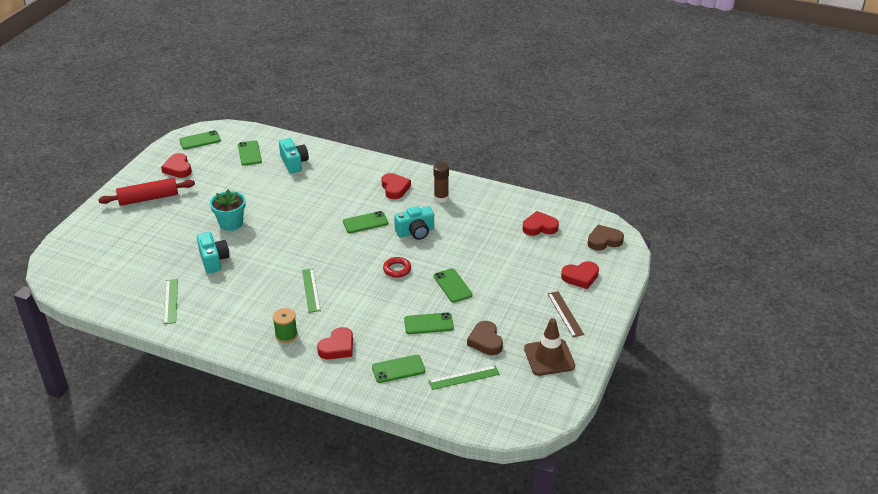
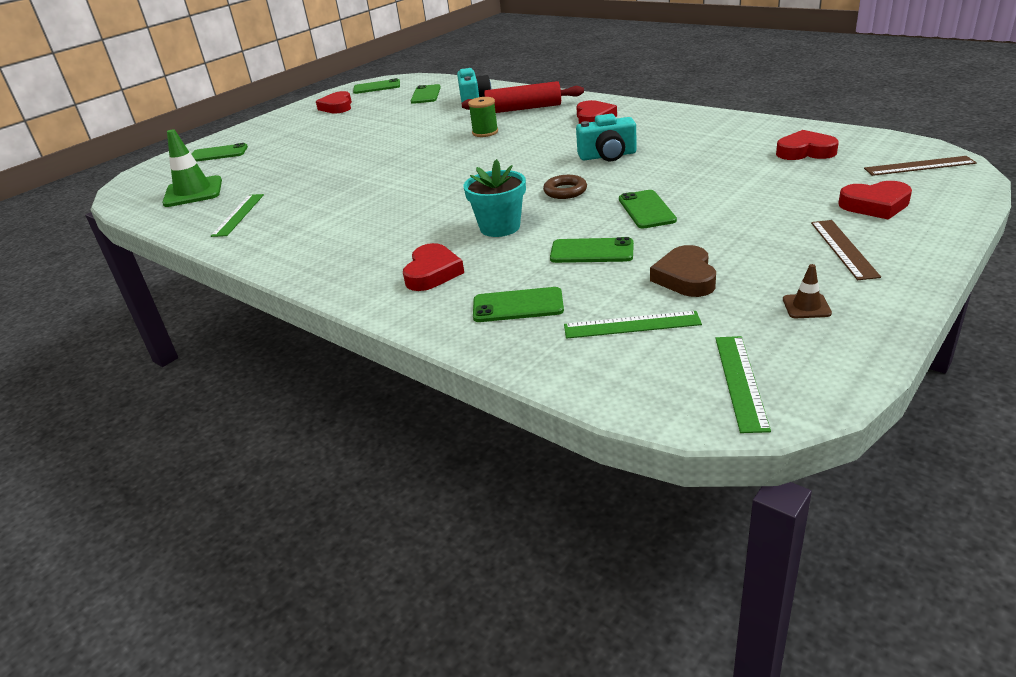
camera: 20 degrees right, 5 degrees down
(116, 278) = (193, 192): none -> green traffic cone
(148, 198) = (286, 129): red rolling pin -> red rolling pin (523, 109)
(213, 260) = (321, 178): turquoise camera -> none
(231, 223) = (365, 148): turquoise flower pot -> turquoise flower pot (500, 227)
(286, 335) = (364, 255): green spool -> green spool (485, 132)
(311, 290) = (429, 209): green ruler -> green ruler (740, 381)
(337, 347) = (432, 273): red heart -> red heart turned 45 degrees counterclockwise
(365, 222) = (539, 147): green phone -> green phone (218, 154)
(397, 269) = (565, 191): red ring -> brown ring
(441, 198) = (656, 126): brown glue stick -> none
(549, 357) = (806, 306): brown traffic cone -> brown traffic cone, size x0.47
(604, 241) = (919, 166): brown heart -> brown ruler

